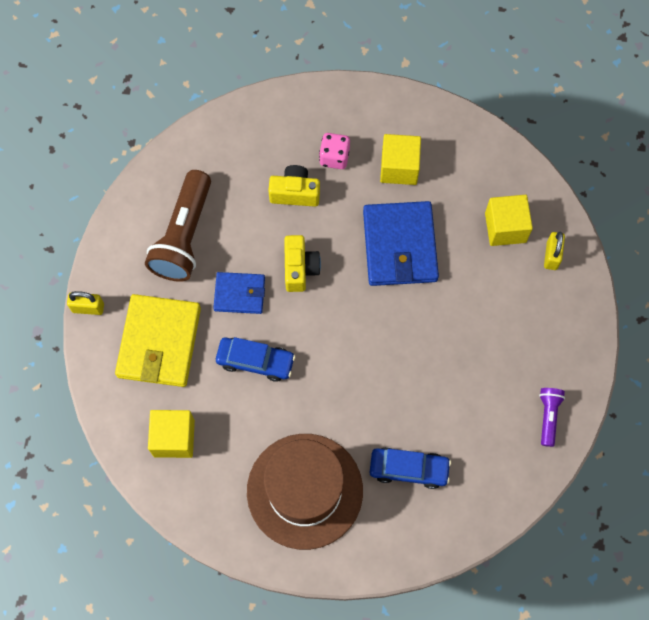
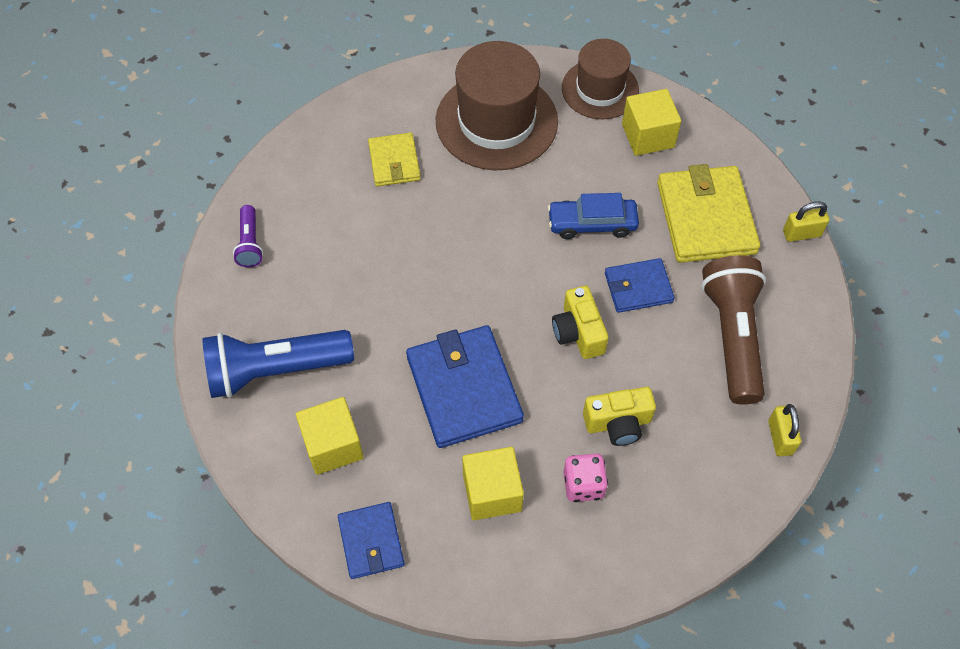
camera: 165 degrees right, 10 degrees down
(197, 503) = (600, 89): none -> brown hat
(409, 469) = (394, 162): blue car -> yellow wallet
(489, 156) = (371, 541): none -> blue wallet
(540, 296) = (275, 370): none -> blue flashlight
(551, 256) = (267, 423): yellow padlock -> yellow padlock (780, 437)

